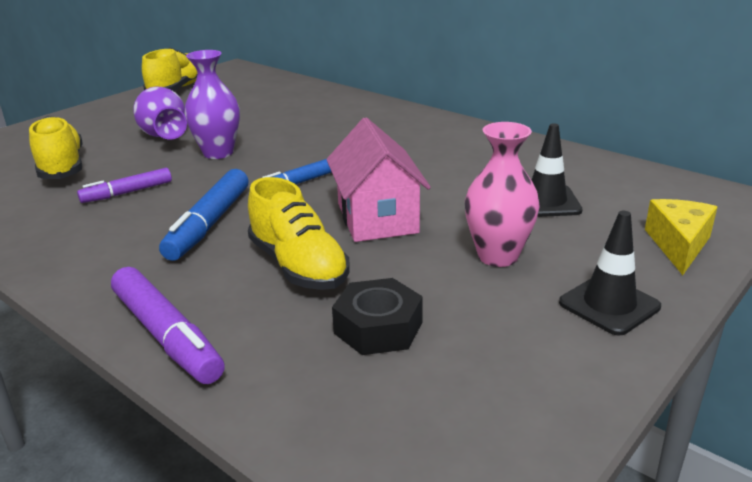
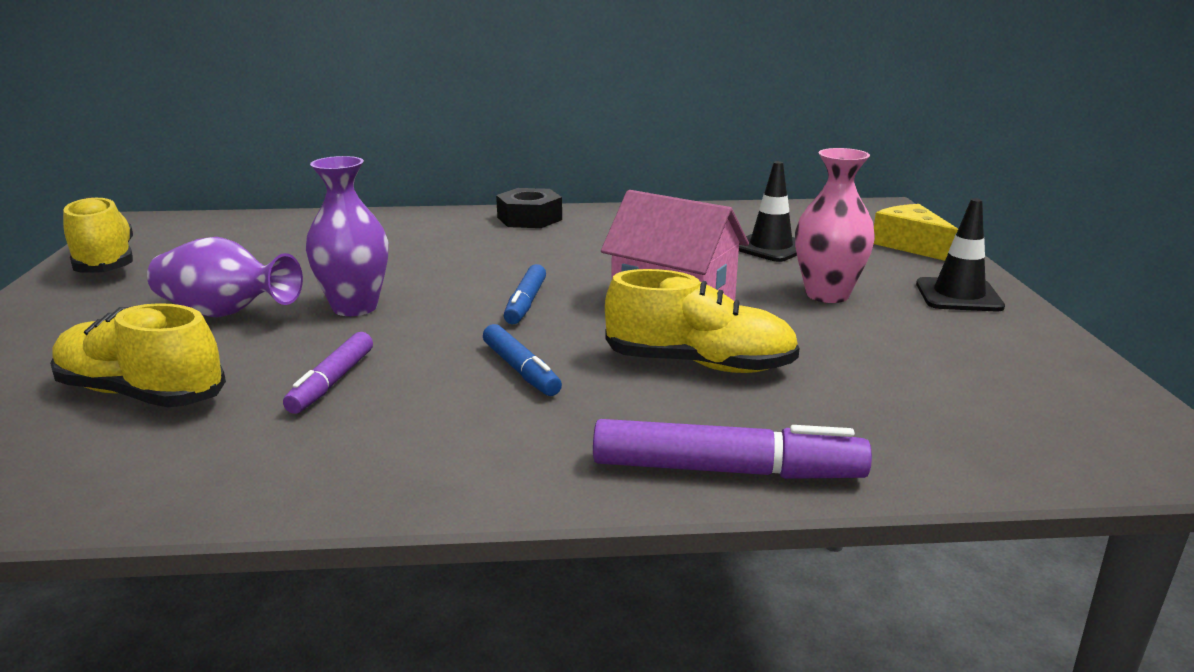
camera: 45 degrees left, 5 degrees down
(209, 224) = (521, 370): blue marker -> blue marker, size x0.63
(378, 327) = (868, 376): black nut -> black nut (529, 218)

